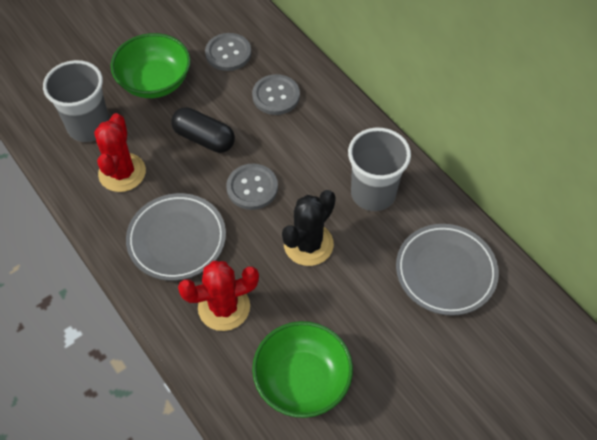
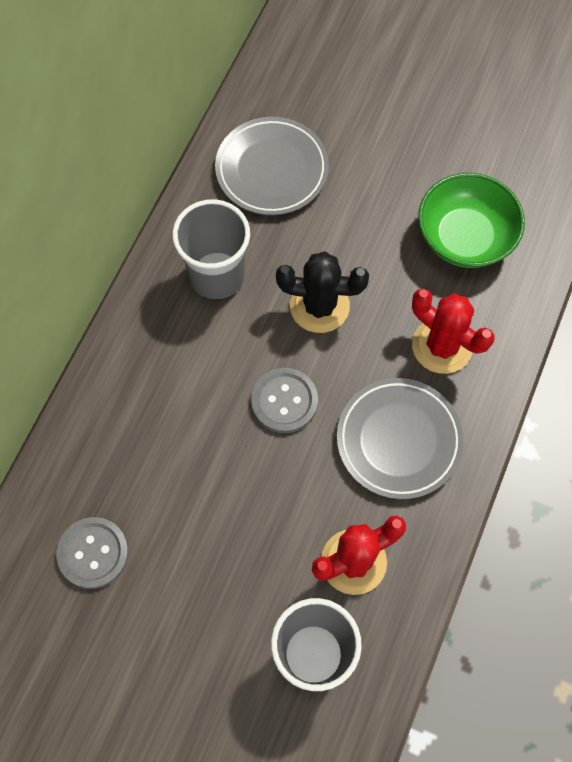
camera: 120 degrees left, 10 degrees up
(155, 82) = (194, 619): green bowl -> none
(204, 138) = (248, 497): black capsule -> none
(276, 96) = (134, 451): grey button -> none

